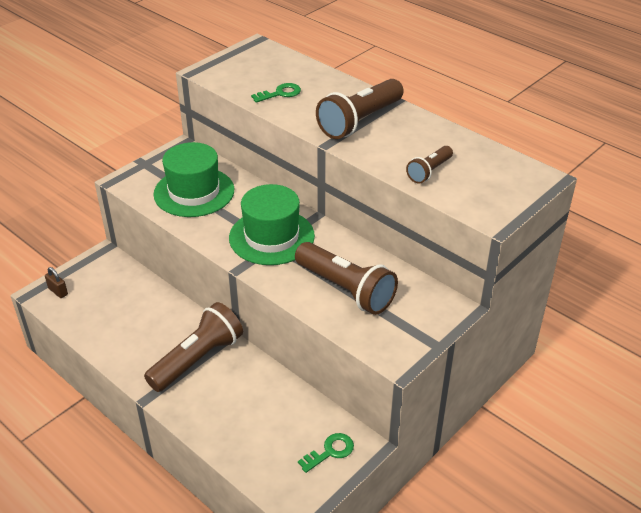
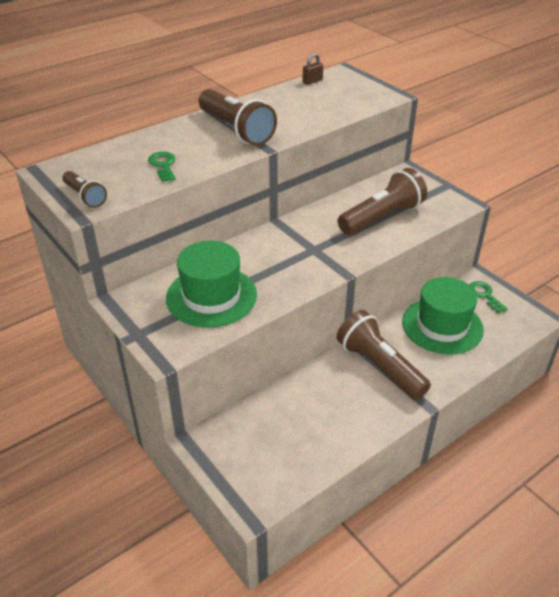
camera: 80 degrees left, 0 degrees up
(58, 291) = (254, 487): brown padlock -> brown padlock (312, 81)
(271, 237) = (302, 250): green hat -> green hat (442, 326)
(429, 171) = (325, 110): brown flashlight -> brown flashlight (85, 197)

